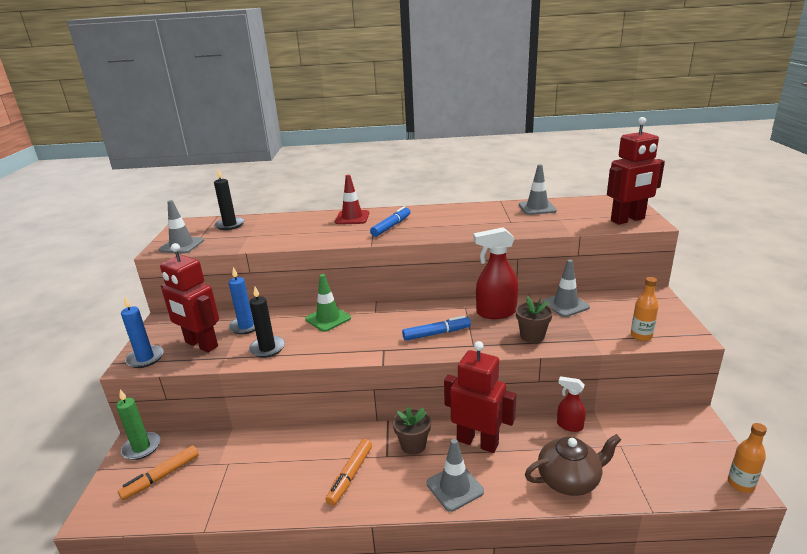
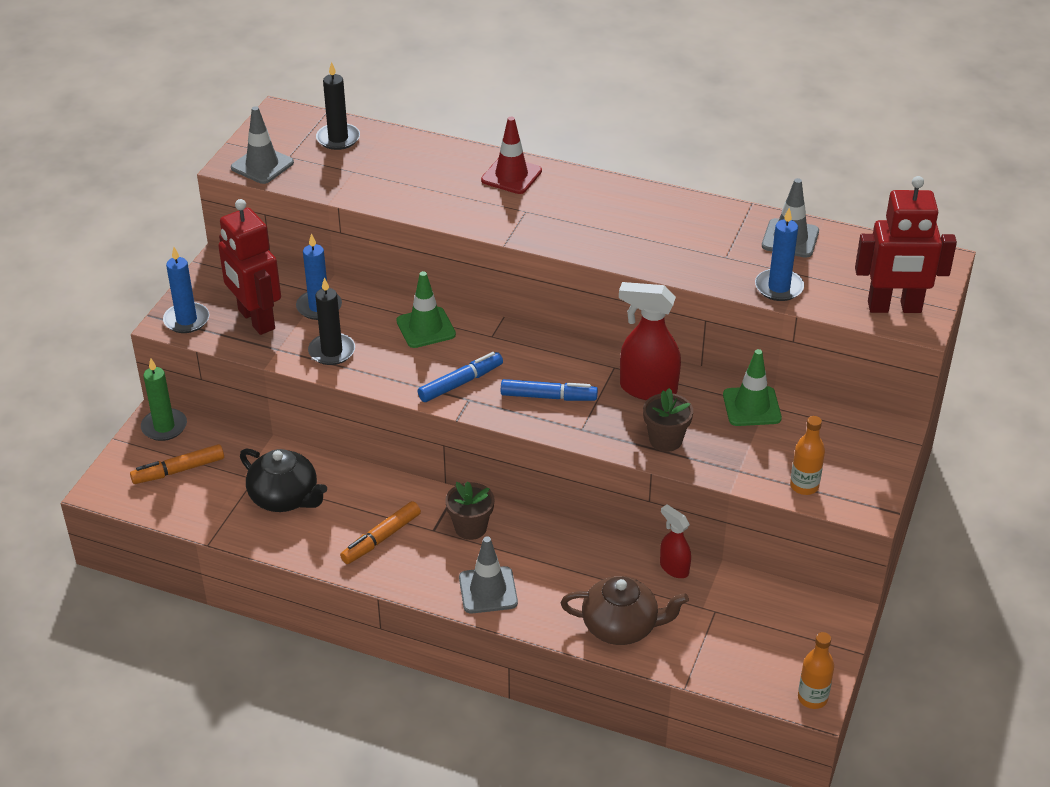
camera: 20 degrees right, 15 degrees up
(259, 470) = (285, 498): none -> black teapot
(391, 226) = (554, 213): blue marker -> blue marker (460, 383)
(477, 442) = (548, 549): red robot -> none
(555, 226) = (779, 287): none -> blue candle
(565, 305) = (751, 406): grey traffic cone -> green traffic cone

